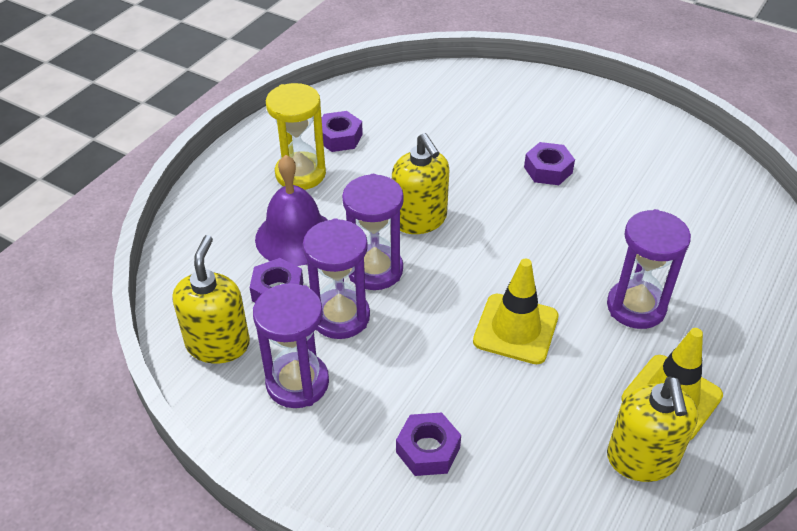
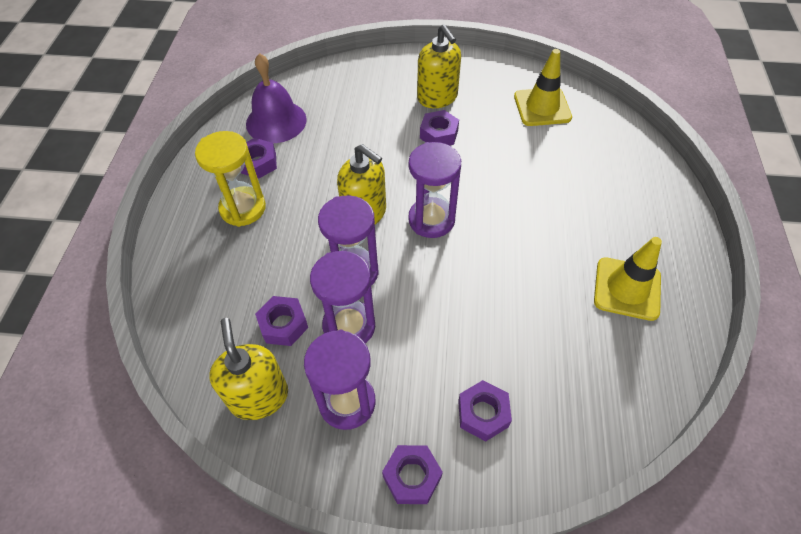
camera: 25 degrees left, 10 degrees up
(295, 237) = (270, 268): purple bell -> purple bell (276, 121)
(320, 474) = (412, 477): none -> purple nut
(515, 329) = (490, 279): yellow traffic cone -> yellow traffic cone (542, 107)
(636, 307) = (563, 225): purple hourglass -> purple hourglass (431, 220)
(642, 459) = (635, 348): yellow soap dispenser -> yellow soap dispenser (437, 97)

